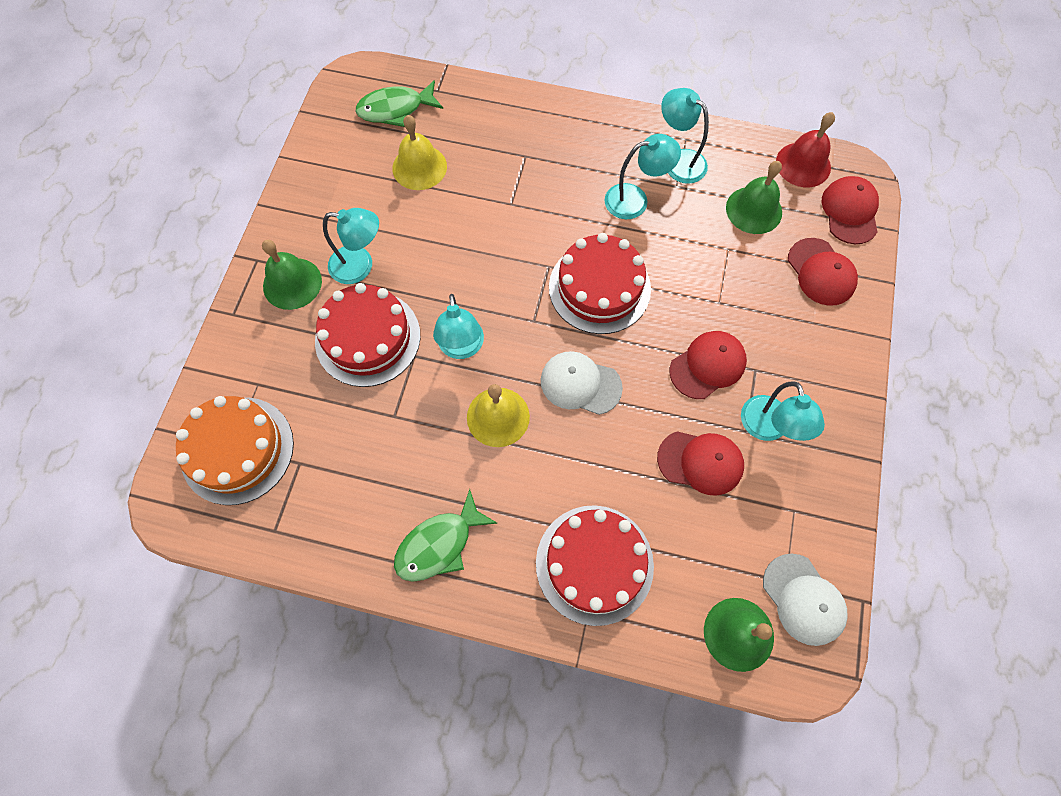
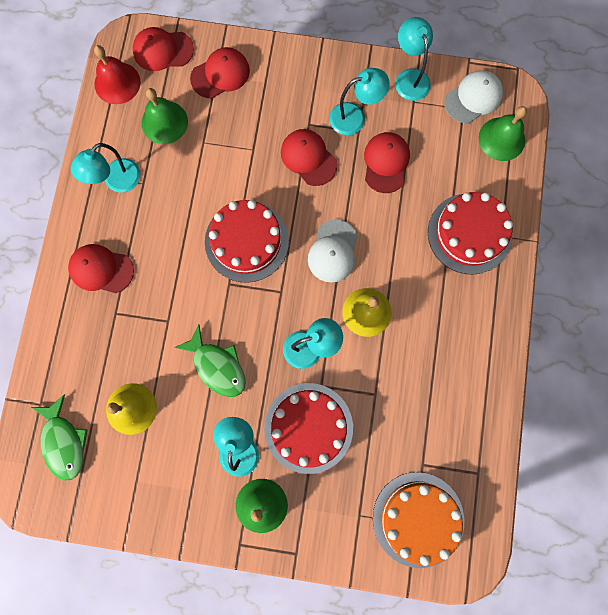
camera: 95 degrees left, 10 degrees up
(439, 544) = (470, 345): green fish -> green fish (217, 366)
(576, 144) = (101, 269): none -> red cap
(635, 200) = (159, 216): turquoise lamp -> turquoise lamp (410, 77)

